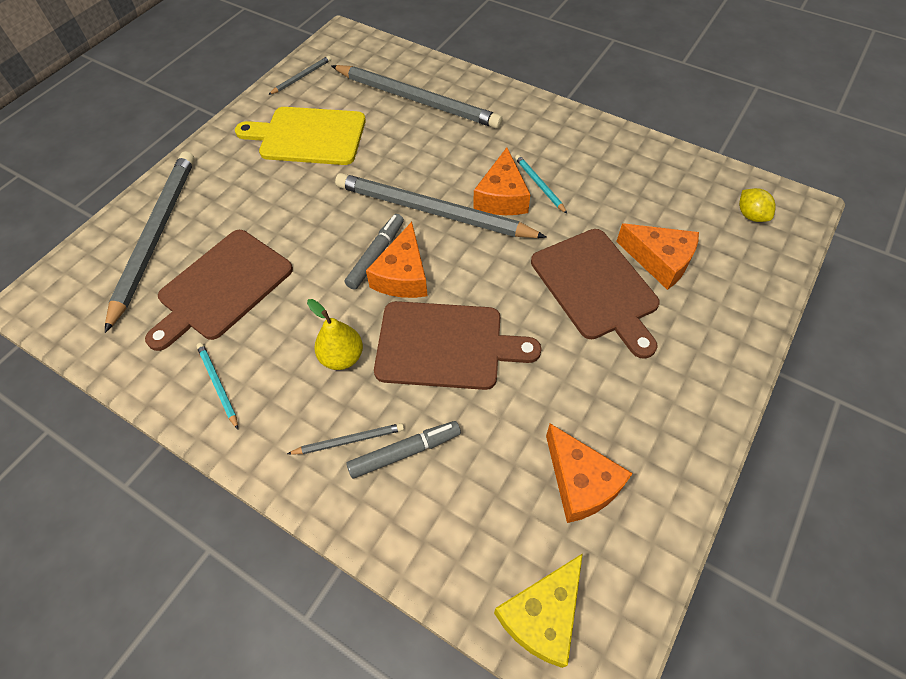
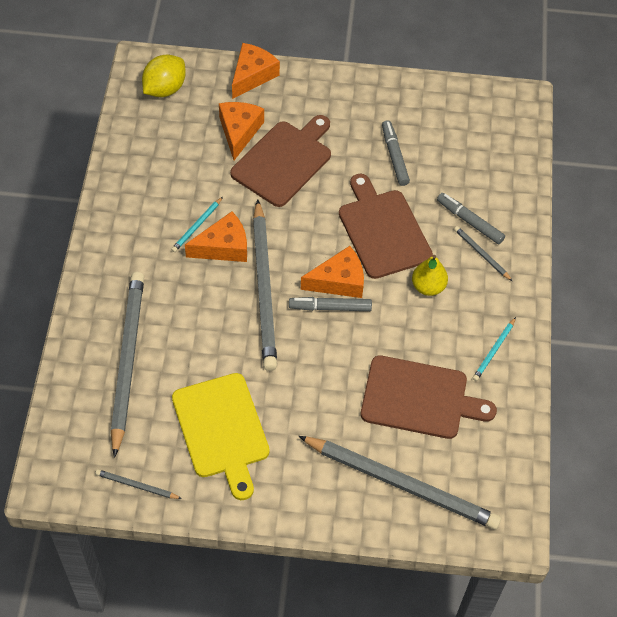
camera: 120 degrees left, 0 degrees up
(155, 236) = (401, 484): grey pencil -> grey pencil turned 135 degrees counterclockwise
(542, 615) = (514, 127): yellow cheese -> none
(554, 410) = (394, 156): none -> grey marker
(580, 482) = (432, 131): orange cheese -> orange cheese (252, 75)
(751, 215) = (165, 89): yellow lemon -> yellow lemon, size x1.64

